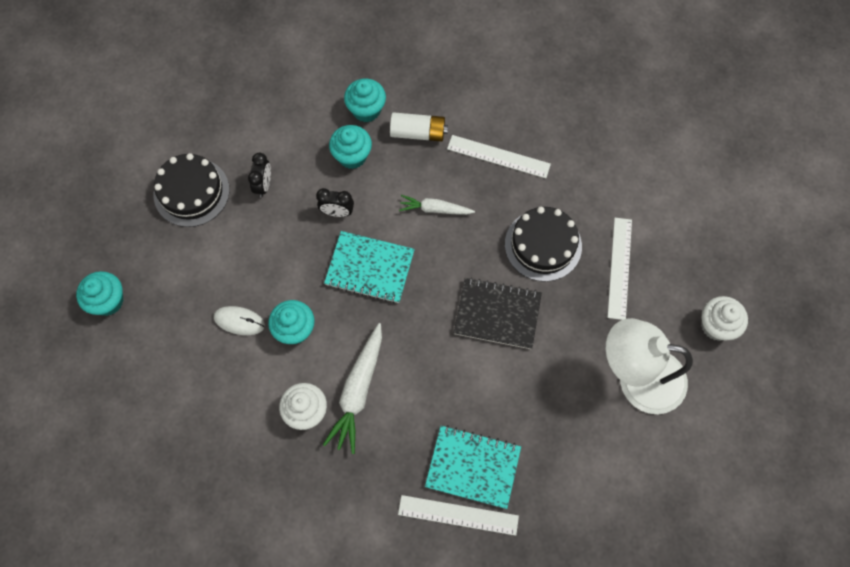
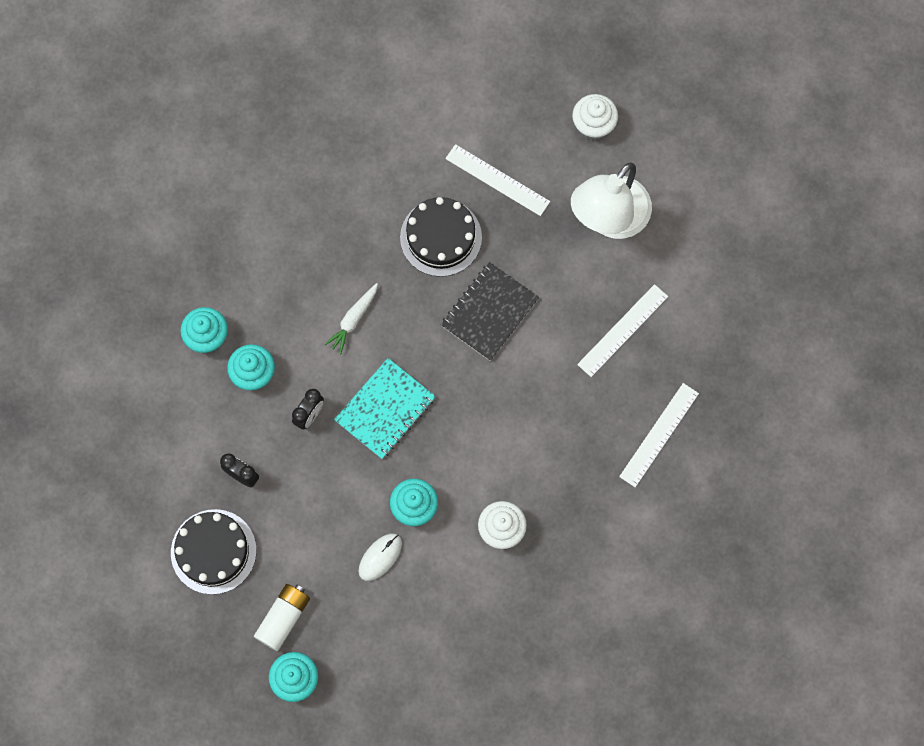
camera: 65 degrees left, 5 degrees up
(358, 391) = (504, 473): white carrot -> none
(418, 133) = (260, 298): white battery -> white battery (283, 618)
(473, 467) = (622, 402): turquoise notebook -> none
(498, 156) = (327, 233): white ruler -> white ruler (623, 330)

